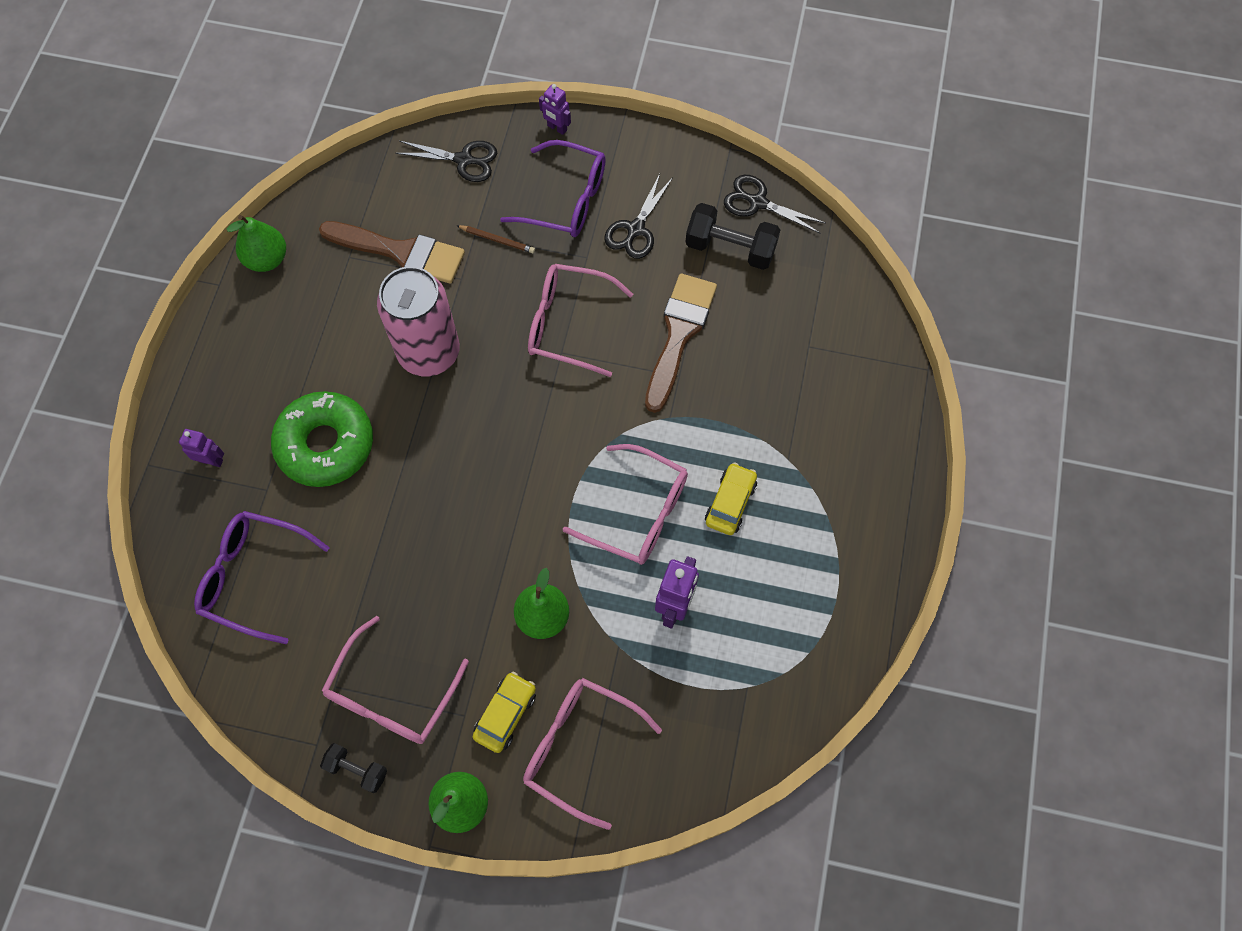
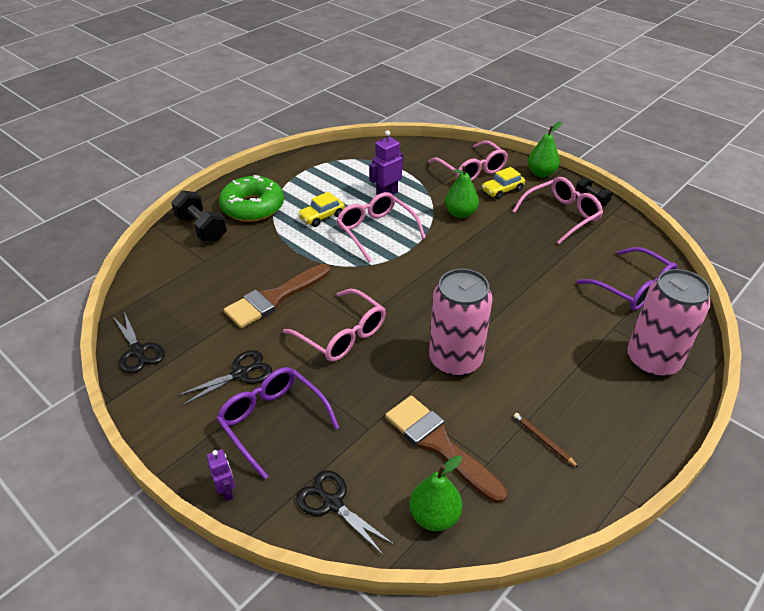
camera: 150 degrees left, 25 degrees down
(211, 460) = (652, 361): purple robot -> pink can
(267, 259) = (567, 496): green pear -> green pear (434, 516)
(325, 444) = (560, 336): green donut -> green donut (253, 207)
(497, 240) = (352, 416): brown pencil -> brown pencil (543, 440)
(730, 248) = (189, 331): black dumbbell -> black dumbbell (201, 228)

